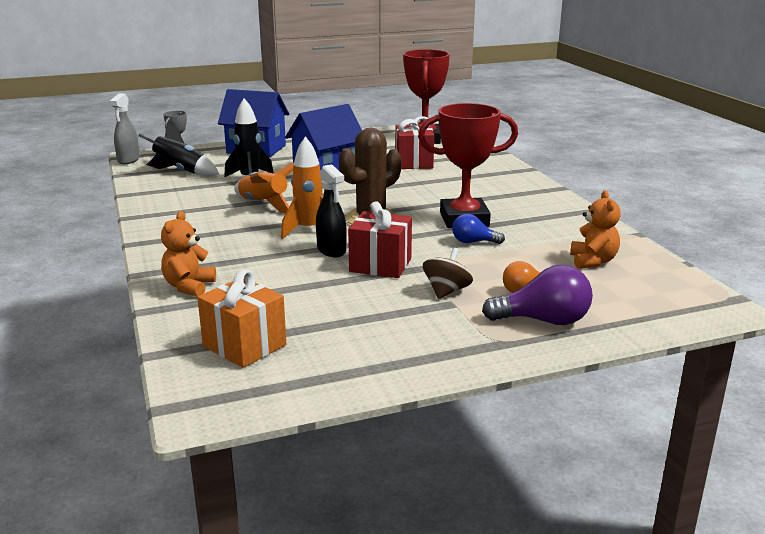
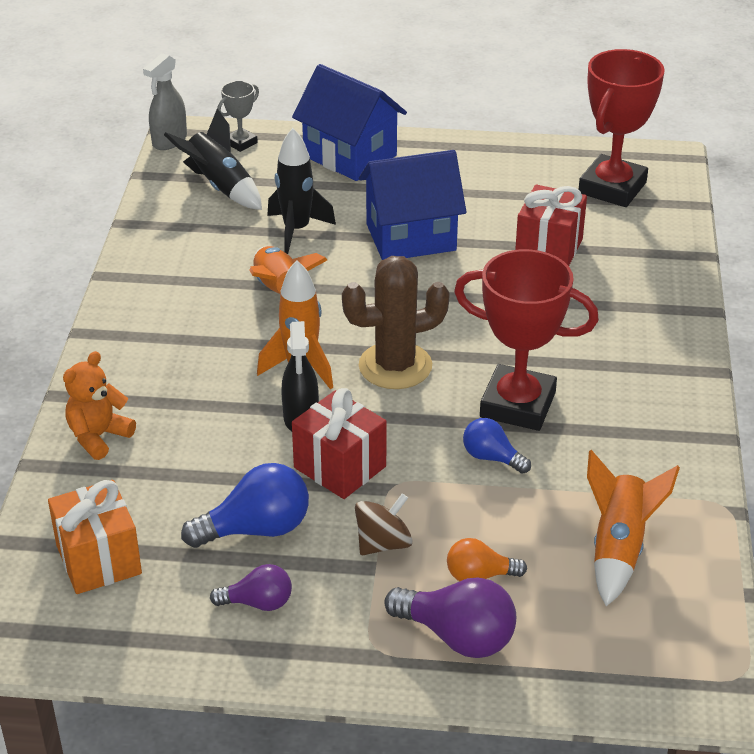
camera: 25 degrees right, 15 degrees up
(351, 304) = (256, 529): none -> blue light bulb
(390, 338) = (258, 603): none -> purple light bulb
(593, 261) = (618, 548): orange teddy bear -> orange rocket

